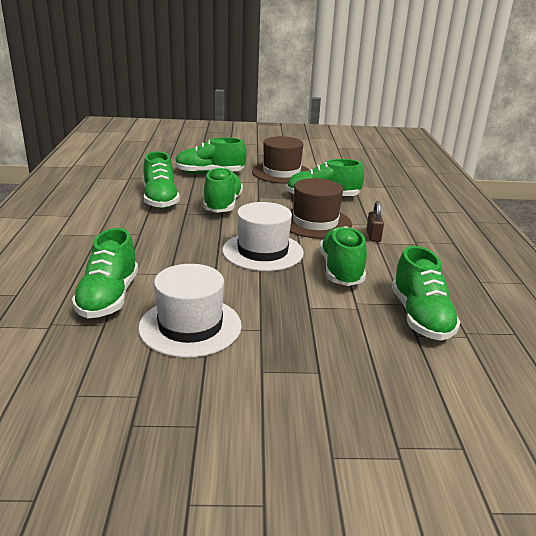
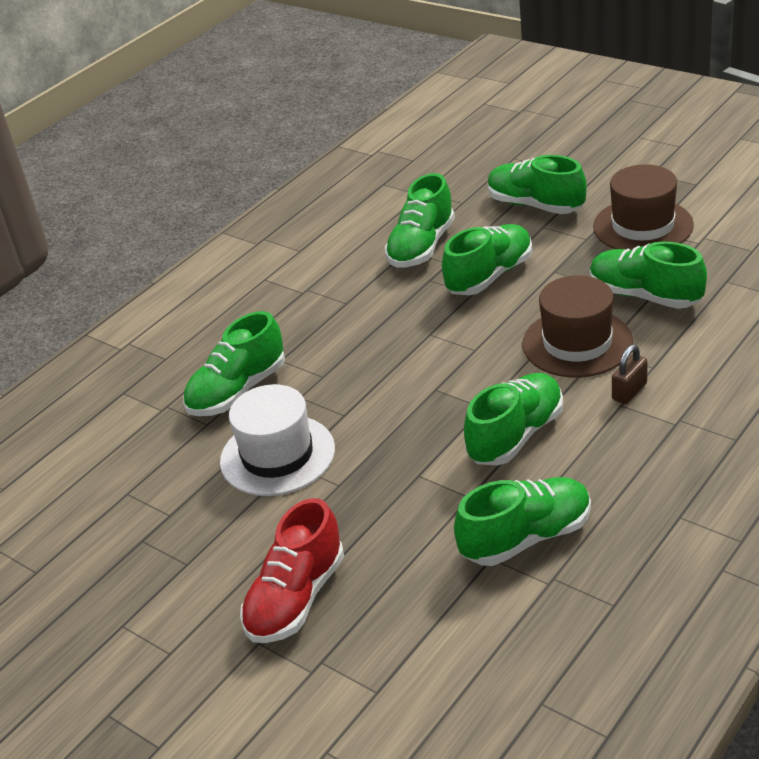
camera: 45 degrees right, 10 degrees up
(262, 251) = (455, 374): white hat -> none
(322, 411) = (296, 598): none -> red shoe
(420, 317) = (526, 537): green shoe -> green shoe turned 150 degrees counterclockwise

